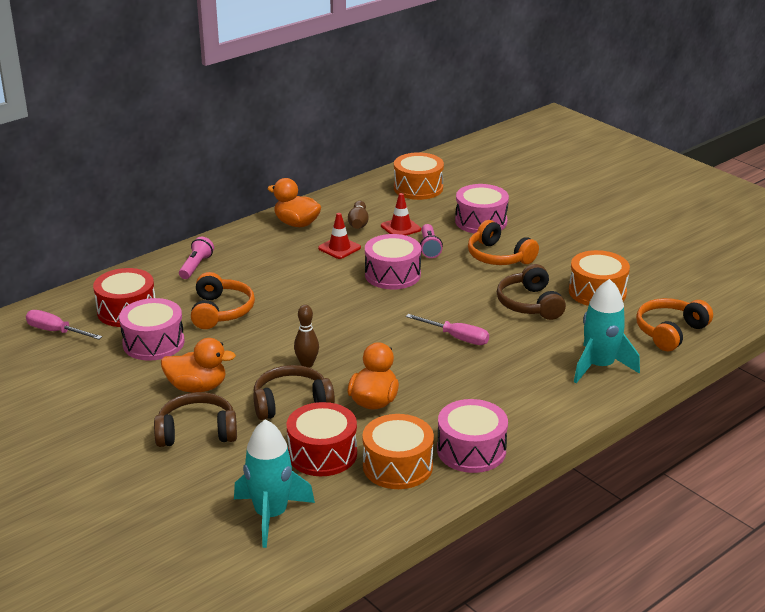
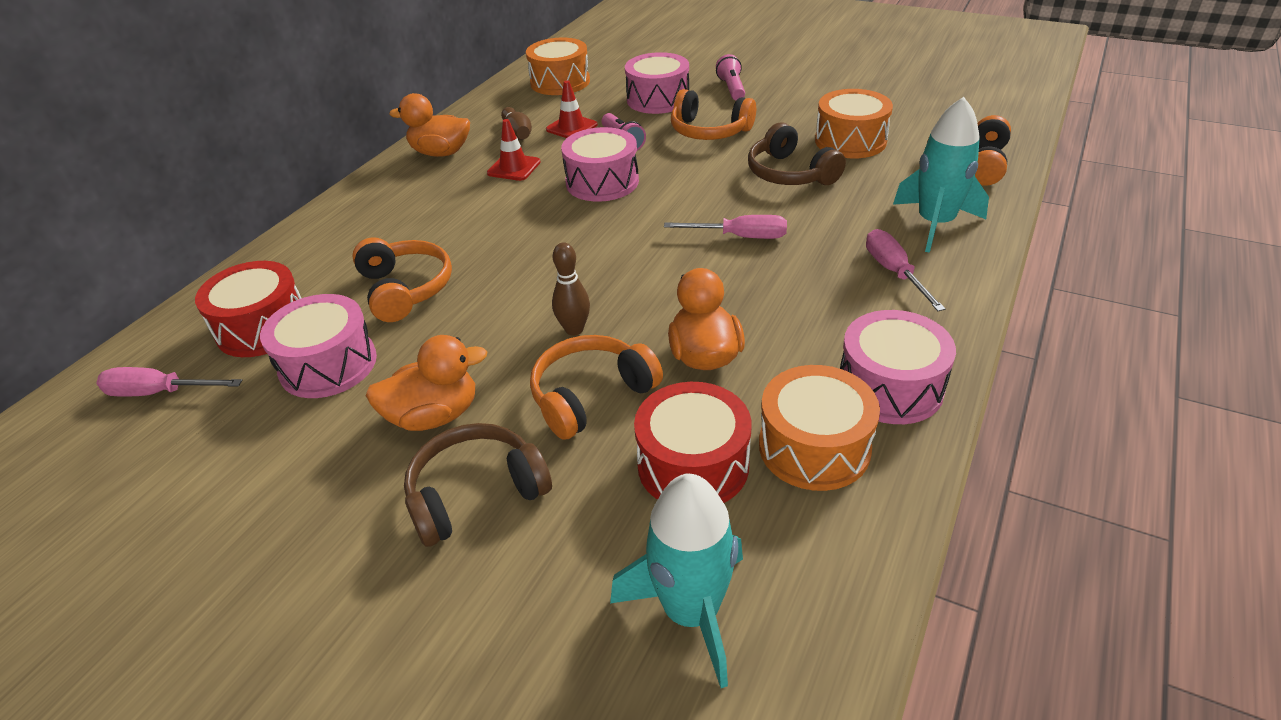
camera: 20 degrees left, 10 degrees up
(196, 266) = (336, 237): pink flashlight -> pink flashlight (731, 88)
(291, 403) = (591, 396): brown headphones -> orange headphones
(539, 389) = (894, 272): none -> pink screwdriver

